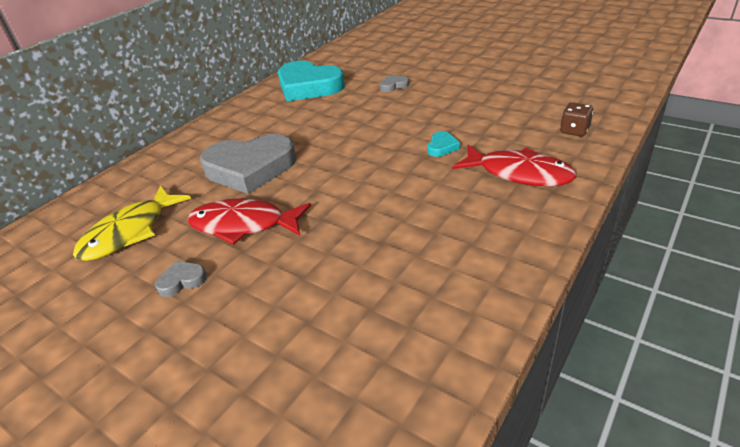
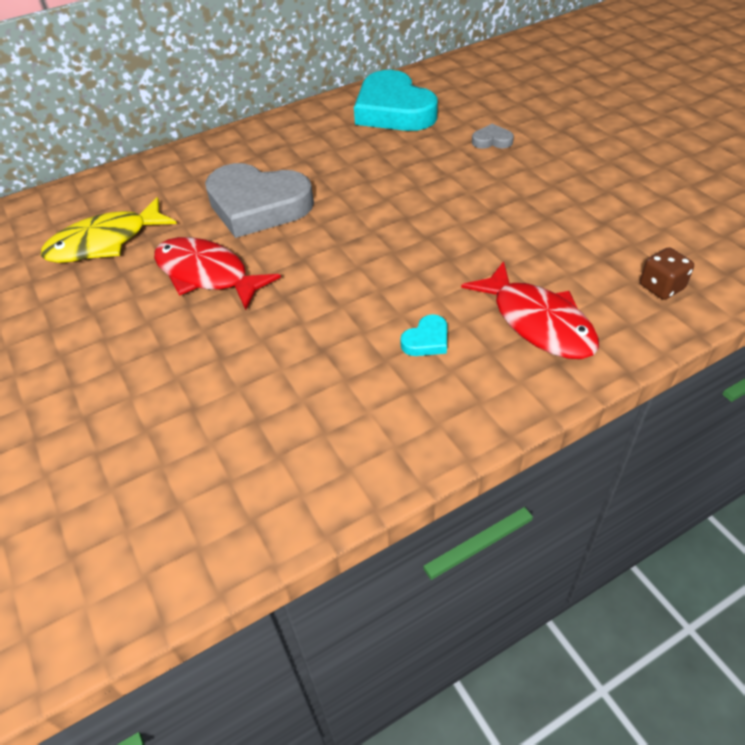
camera: 25 degrees right, 10 degrees up
(182, 281) = (116, 316): grey heart -> none
(442, 147) = (479, 251): turquoise heart -> turquoise heart (426, 340)

